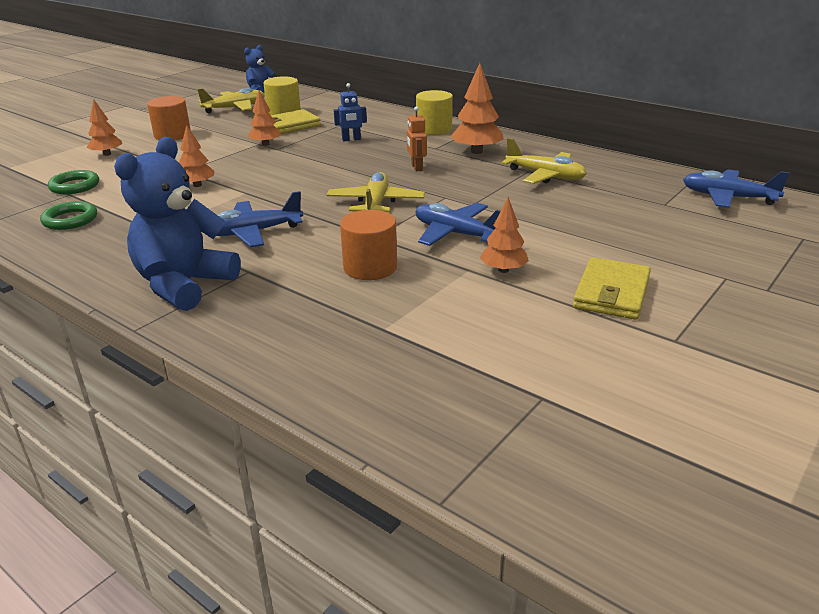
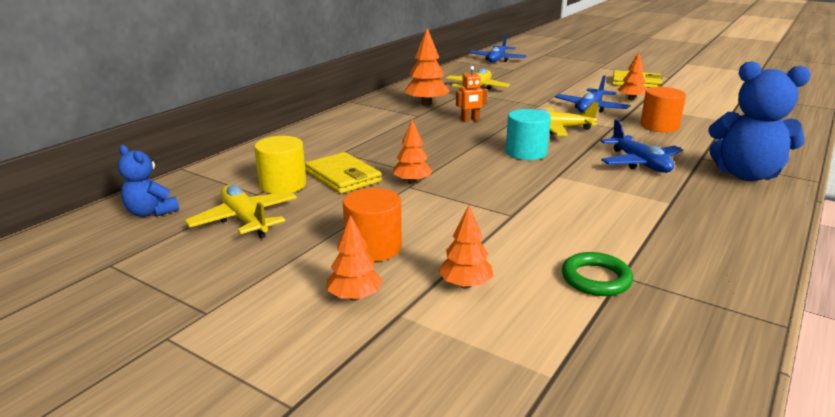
camera: 95 degrees left, 5 degrees down
(70, 220) = (688, 254): green ring -> none
(197, 185) = (552, 200): orange tree -> orange tree (354, 297)
(309, 185) = (526, 152): none -> turquoise cylinder
(351, 139) = (395, 145): blue robot -> none
(434, 129) = (364, 116): yellow cylinder -> none

